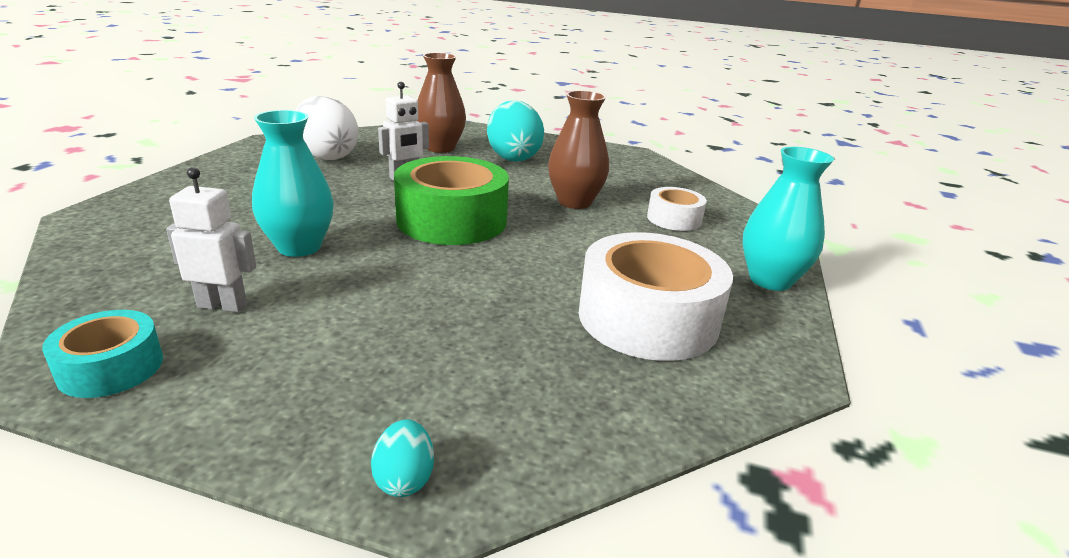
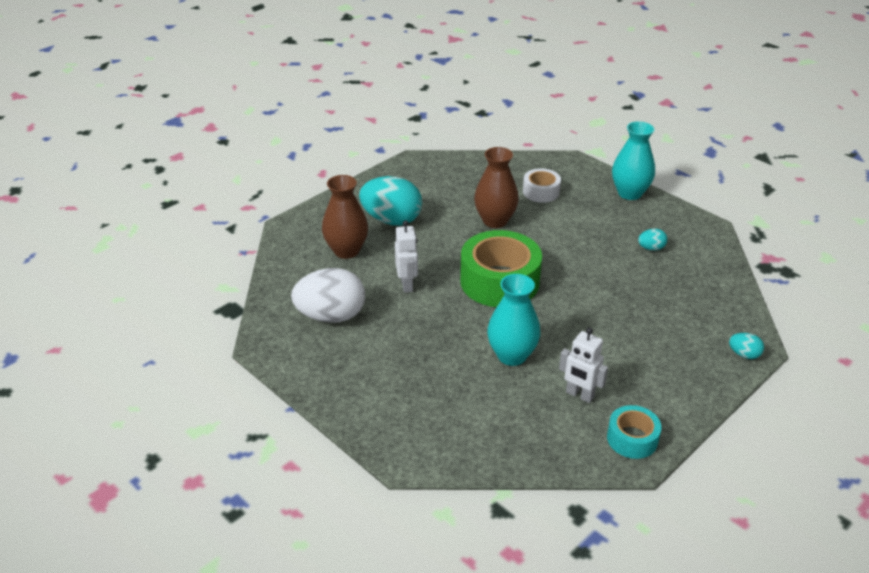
camera: 60 degrees left, 10 degrees up
(222, 305) = (579, 395): white robot -> white robot turned 90 degrees counterclockwise
(648, 318) = (651, 248): white tape -> turquoise egg

